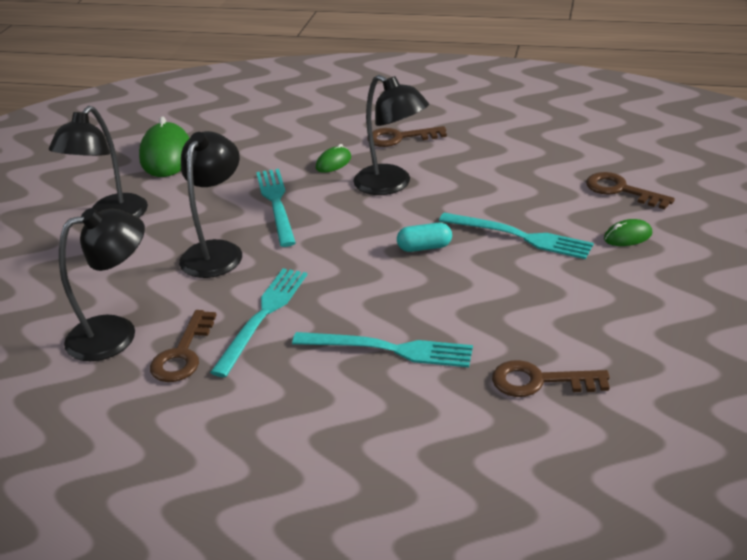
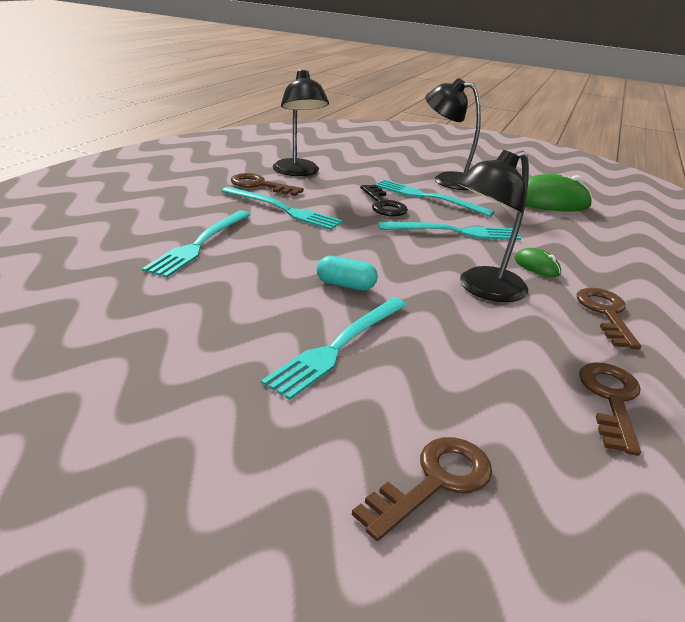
camera: 95 degrees right, 5 degrees down
(181, 226) = (427, 197): none -> turquoise fork
(217, 251) = (383, 204): black lamp -> black key
(424, 247) = (345, 285): turquoise capsule -> turquoise capsule turned 75 degrees counterclockwise
(539, 381) = (85, 298): brown key -> brown key (611, 399)
(627, 236) = (293, 441): green mouse -> none

